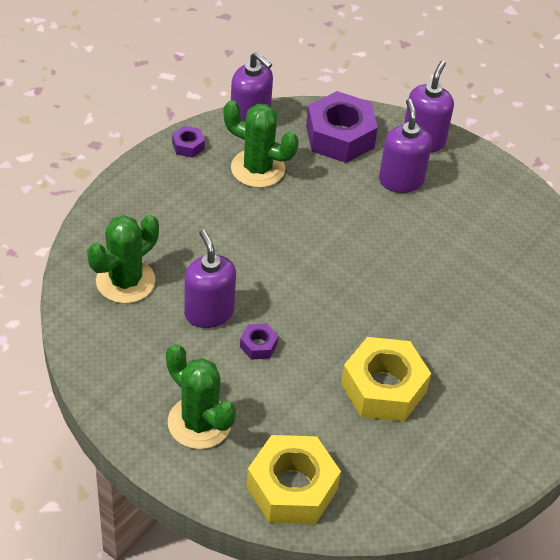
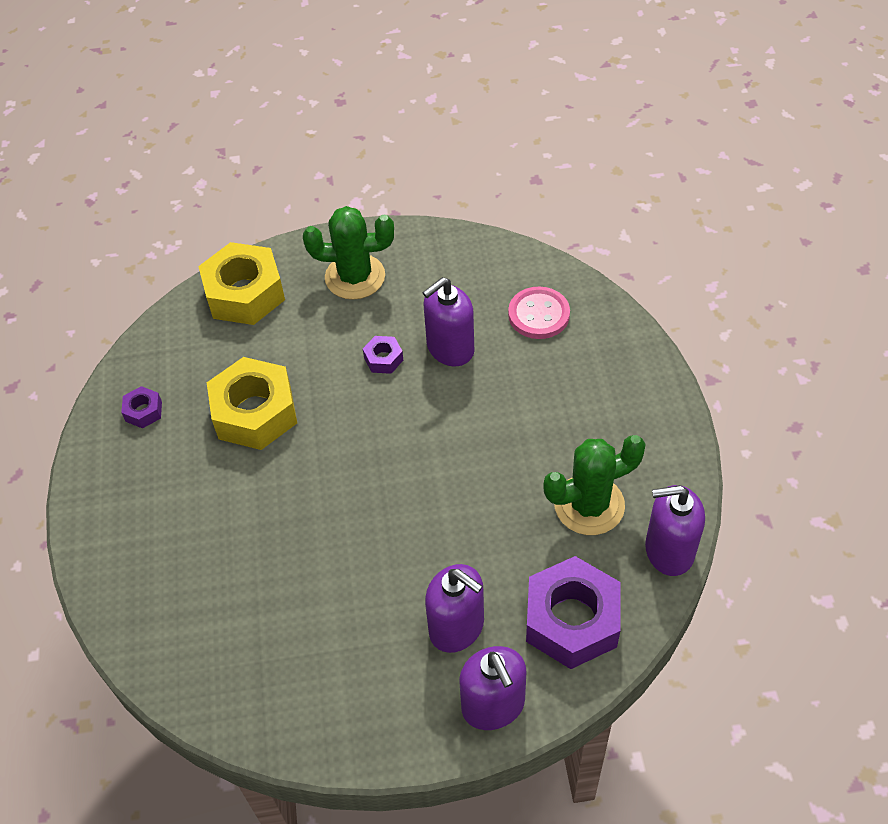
camera: 140 degrees right, 5 degrees up
(125, 281) = (538, 315): green cactus -> pink button
(188, 146) = (673, 467): purple nut -> purple nut (143, 411)
(209, 312) = (450, 348): purple soap dispenser -> purple soap dispenser turned 120 degrees clockwise

